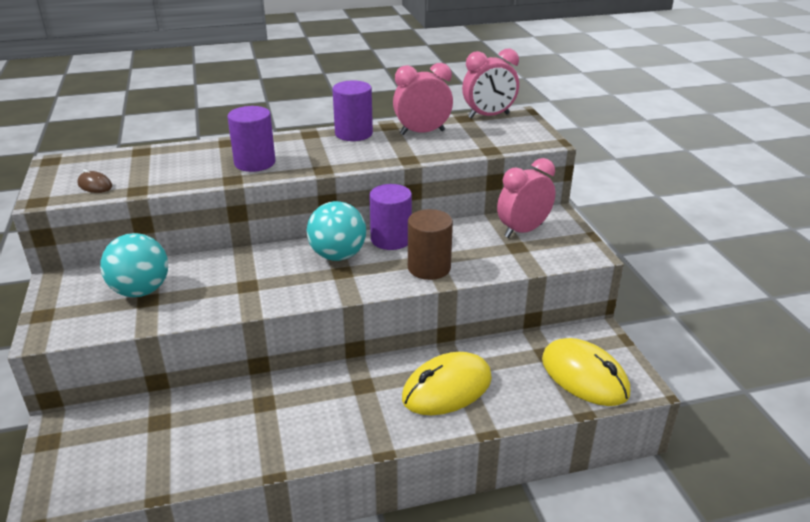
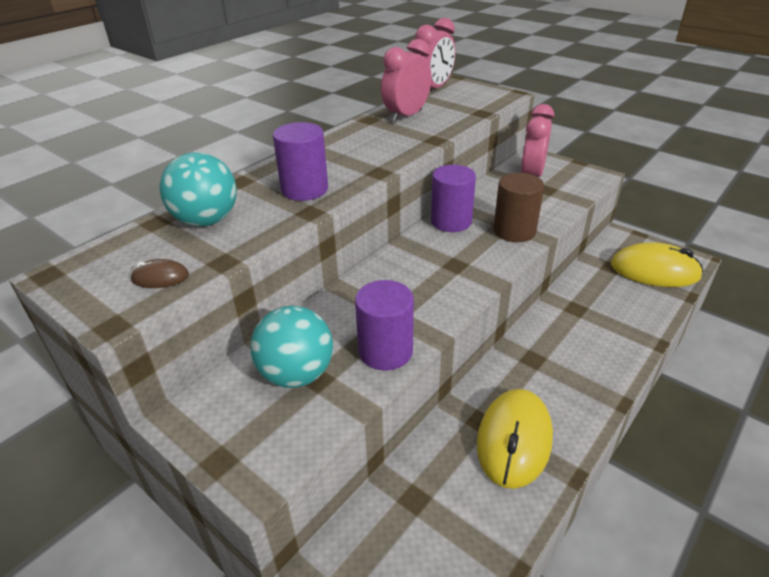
camera: 35 degrees left, 5 degrees up
(338, 256) = (430, 253): turquoise ball -> turquoise ball (206, 221)
(353, 134) = (351, 135): purple cylinder -> purple cylinder (385, 351)
(447, 388) = (590, 327): yellow mouse -> yellow mouse (514, 440)

